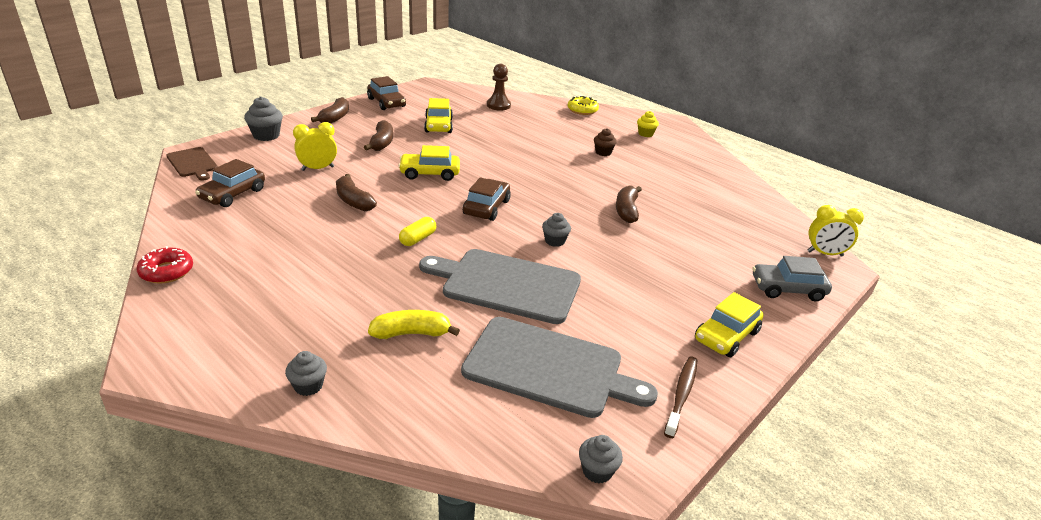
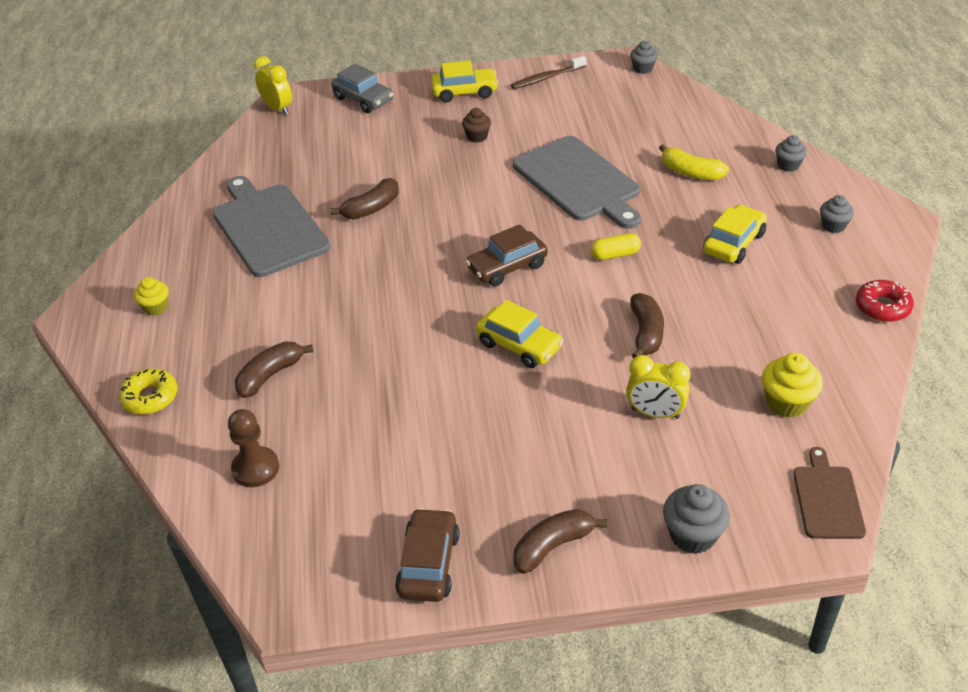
camera: 135 degrees left, 10 degrees up
(233, 194) = (787, 403): brown car -> yellow cupcake
(382, 143) = (529, 438): brown banana -> brown banana (270, 375)
(438, 125) = (408, 449): yellow car -> yellow car (733, 243)
(549, 368) = (612, 118): grey cutting board -> grey cutting board (268, 227)
(555, 241) = (487, 204): grey cupcake -> grey cupcake (833, 226)
(603, 152) = (265, 296): brown cupcake -> brown cupcake (477, 136)

